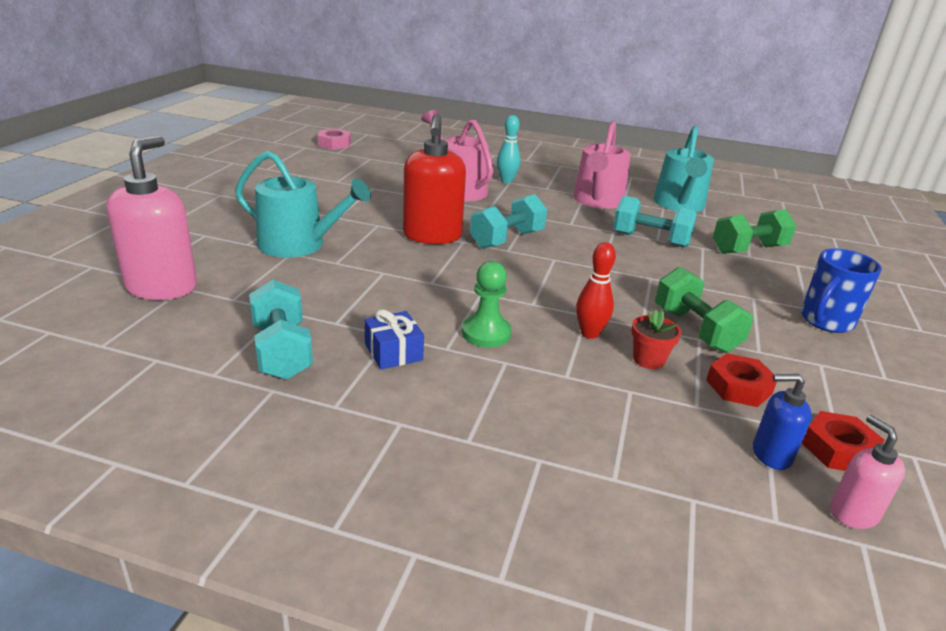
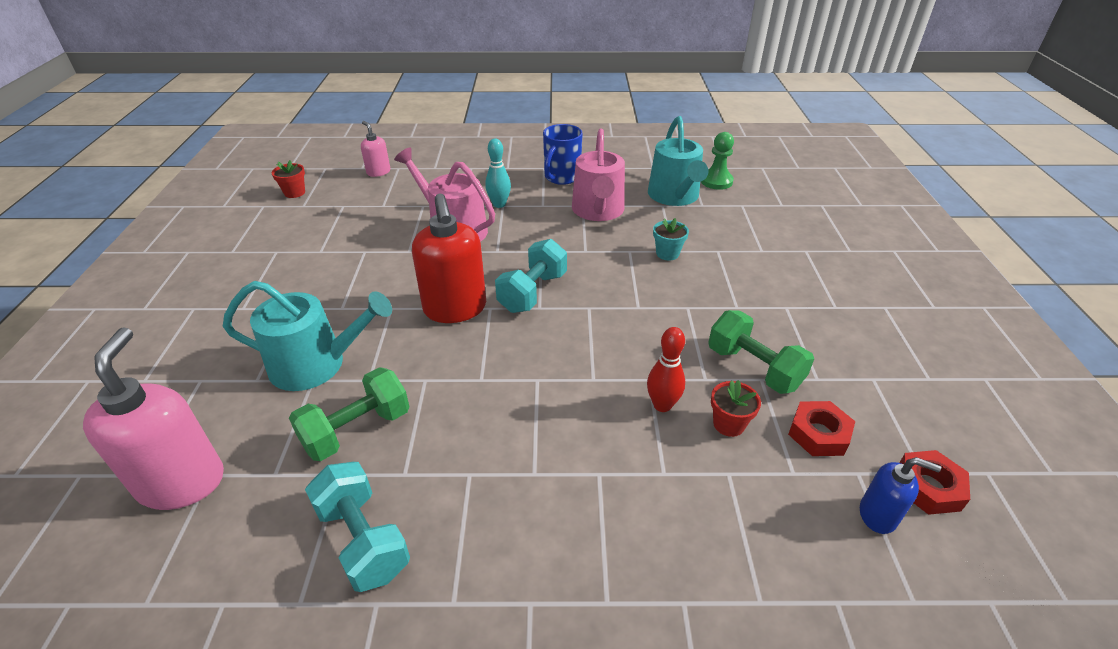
camera: 15 degrees left, 10 degrees up
(334, 144) = (294, 192): pink nut -> red flower pot
(393, 352) = (483, 498): blue gift -> none
(486, 333) = (565, 438): green pawn -> green pawn (716, 181)
(650, 240) = (667, 253): turquoise dumbbell -> turquoise flower pot
(748, 249) = (758, 242): green dumbbell -> green dumbbell (357, 430)
(771, 454) = (878, 515): blue soap dispenser -> blue soap dispenser turned 150 degrees counterclockwise
(826, 321) = (856, 320): blue mug -> blue mug (561, 177)
(853, 513) = (969, 566): pink soap dispenser -> pink soap dispenser (378, 172)

